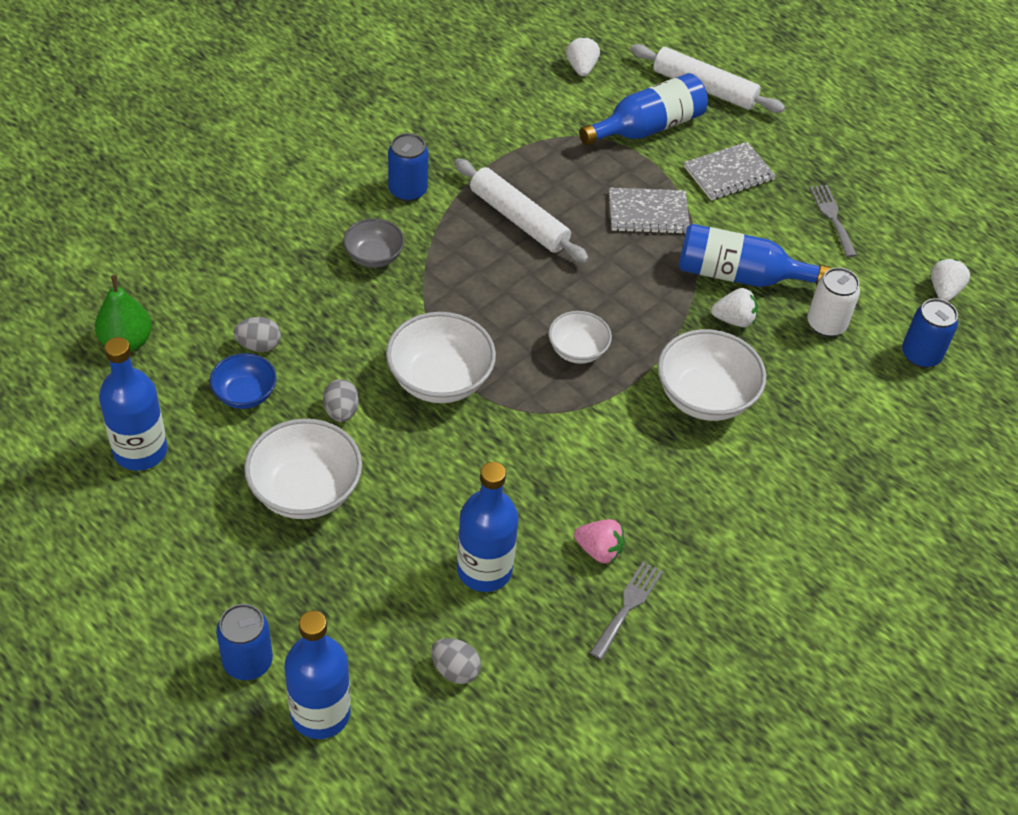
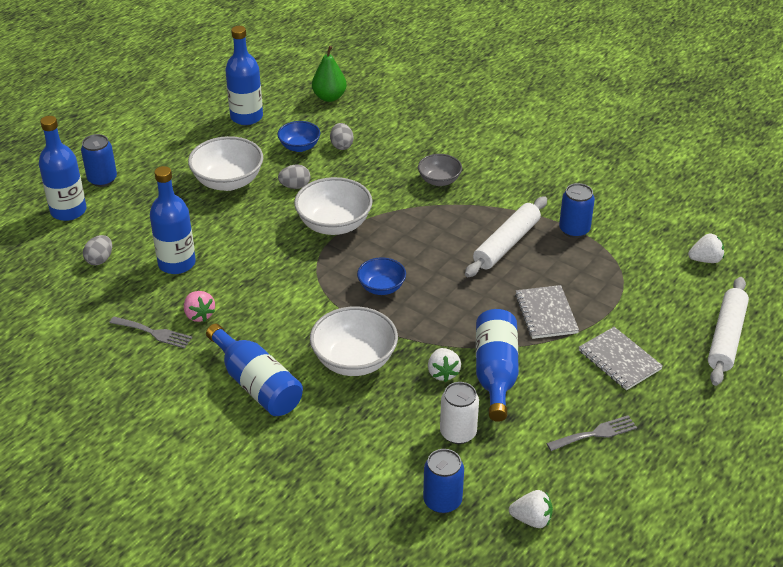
camera: 85 degrees right, 10 degrees down
(407, 190) = (512, 187): blue can -> blue can (574, 230)
(577, 350) = (381, 287): white bowl -> blue bowl
(599, 550) = (199, 315): pink strawberry -> pink strawberry turned 45 degrees counterclockwise
(647, 128) = (651, 305): blue bottle -> blue bottle (256, 384)

